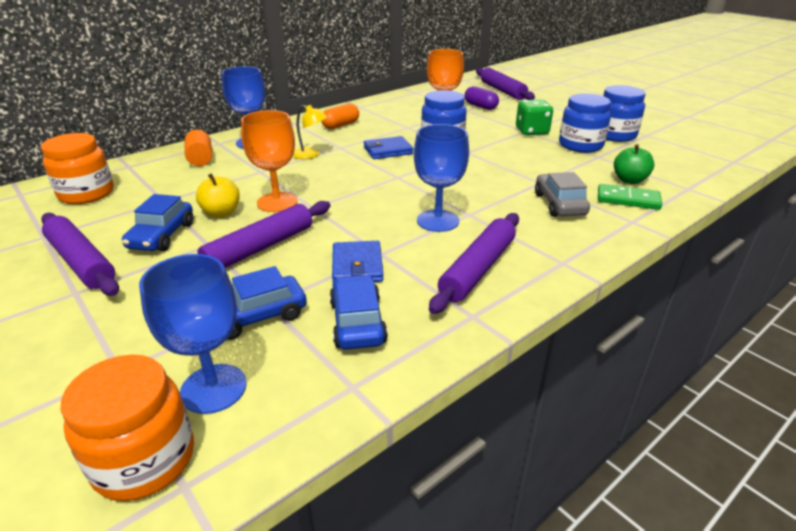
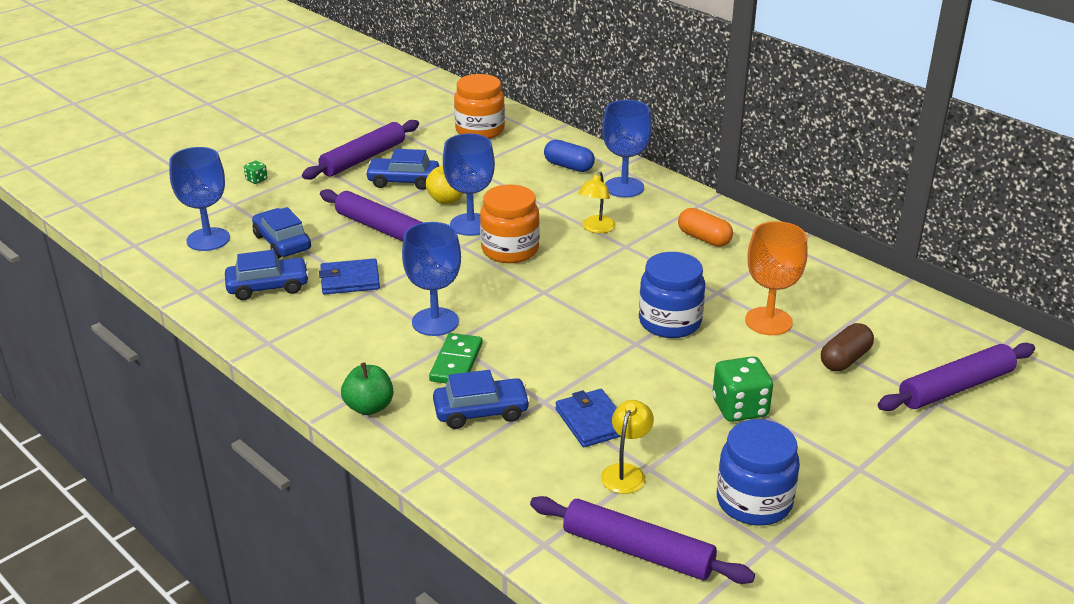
camera: 85 degrees right, 0 degrees up
(60, 351) = (256, 180): none -> green dice
(144, 460) = (156, 229): orange jar -> orange jar (510, 250)
(200, 159) = (569, 166): orange cylinder -> blue capsule
(277, 202) = (470, 224): orange goblet -> blue goblet
(388, 150) = (624, 280): blue wallet -> blue wallet (592, 421)
(478, 269) = (339, 346): purple rolling pin -> purple rolling pin (637, 551)
(480, 106) = (845, 359): purple capsule -> brown capsule
(559, 204) = (481, 411): grey car -> blue car
(580, 145) = (692, 455): blue jar -> none
(605, 162) = (626, 472): none -> yellow lamp
(628, 200) = (499, 474): green domino -> green domino (456, 362)
(629, 180) = (563, 486): green apple -> green apple (369, 407)

